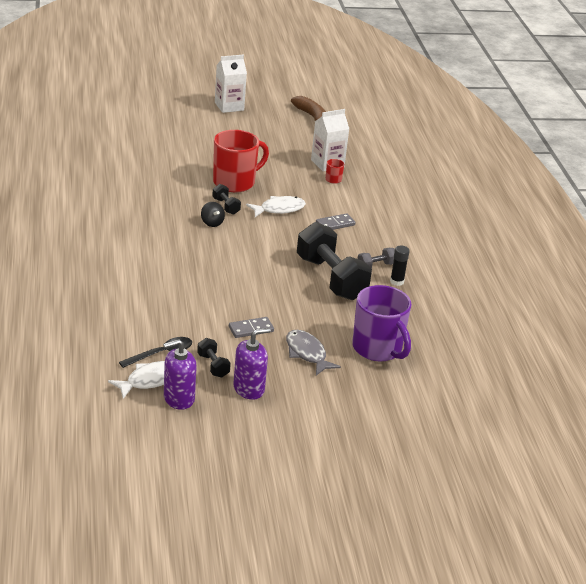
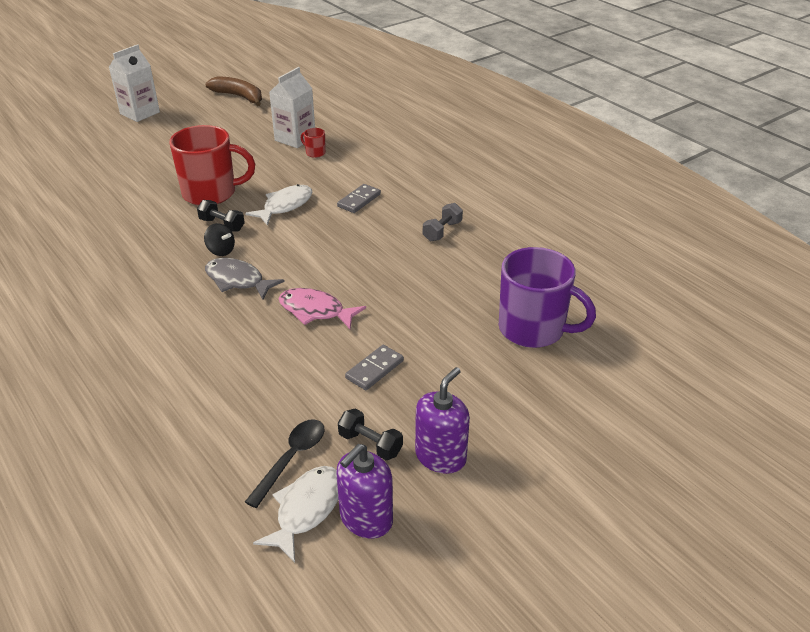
camera: 25 degrees left, 5 degrees up
(235, 182) = (211, 193): red mug -> red mug turned 60 degrees clockwise
(243, 282) = (315, 311): none -> pink fish
(307, 353) = (465, 372): grey fish -> grey fish (238, 280)
(331, 278) = (408, 264): black dumbbell -> none
(397, 281) = (478, 240): black glue stick -> none

